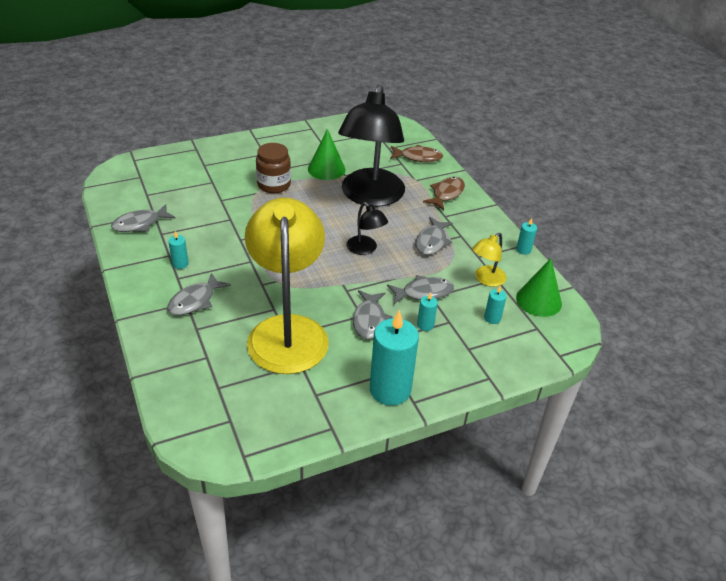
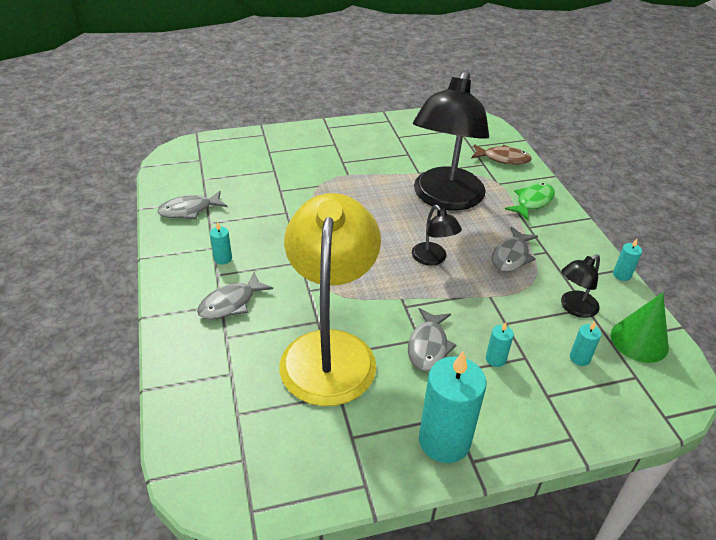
camera: 10 degrees right, 0 degrees up
(274, 185) = (340, 178): brown jar -> none
(326, 169) = (399, 165): green cone -> none
(423, 292) = (497, 317): grey fish -> none
(446, 194) = (532, 202): brown fish -> green fish
(486, 279) = (574, 308): yellow lamp -> black lamp

